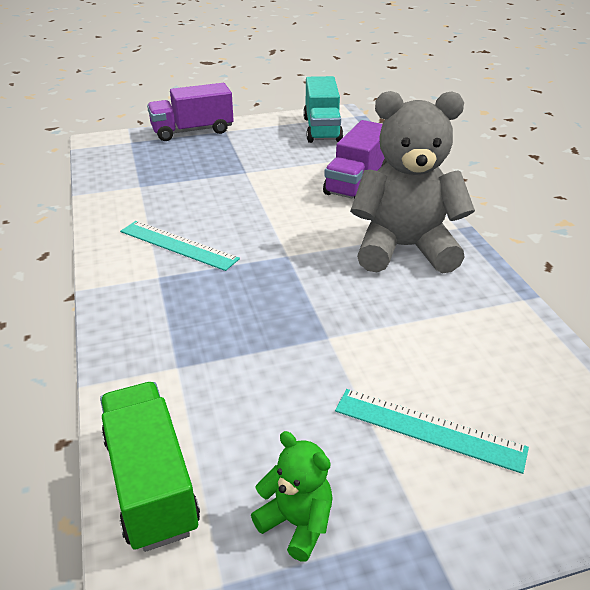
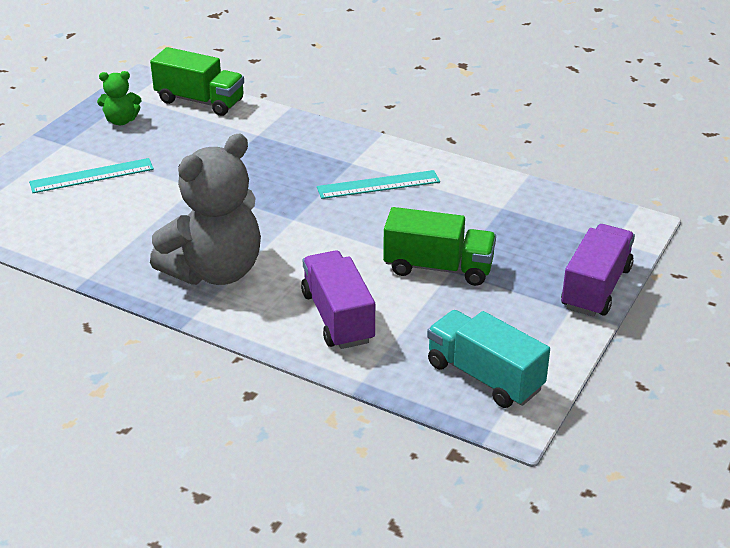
camera: 135 degrees right, 0 degrees up
(250, 176) = (438, 267): none -> green truck

